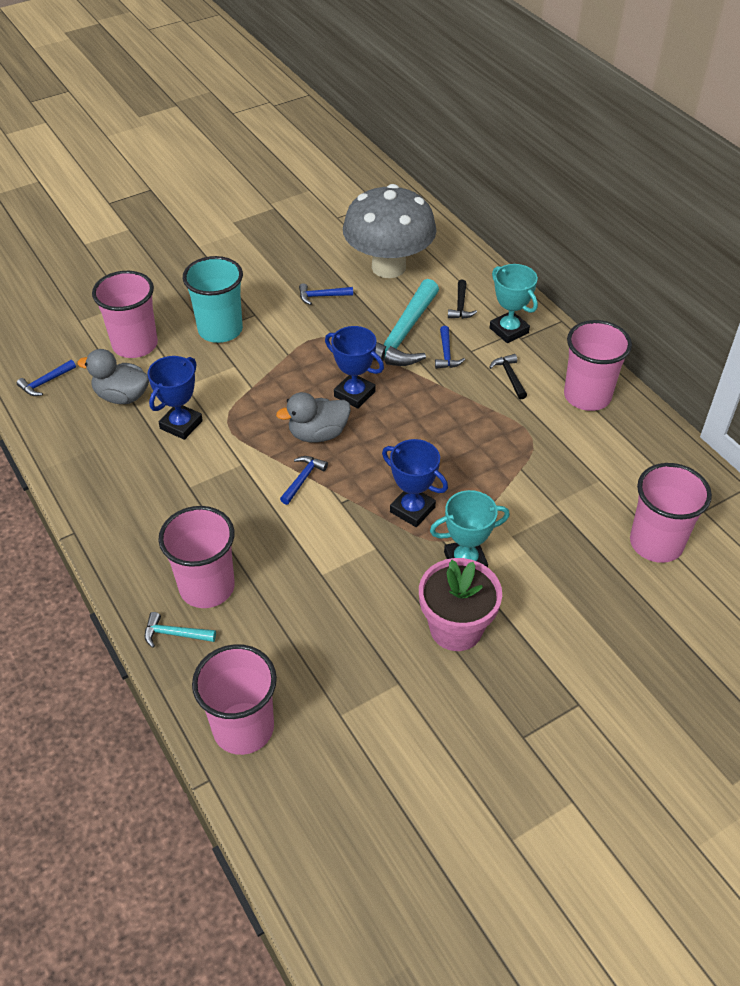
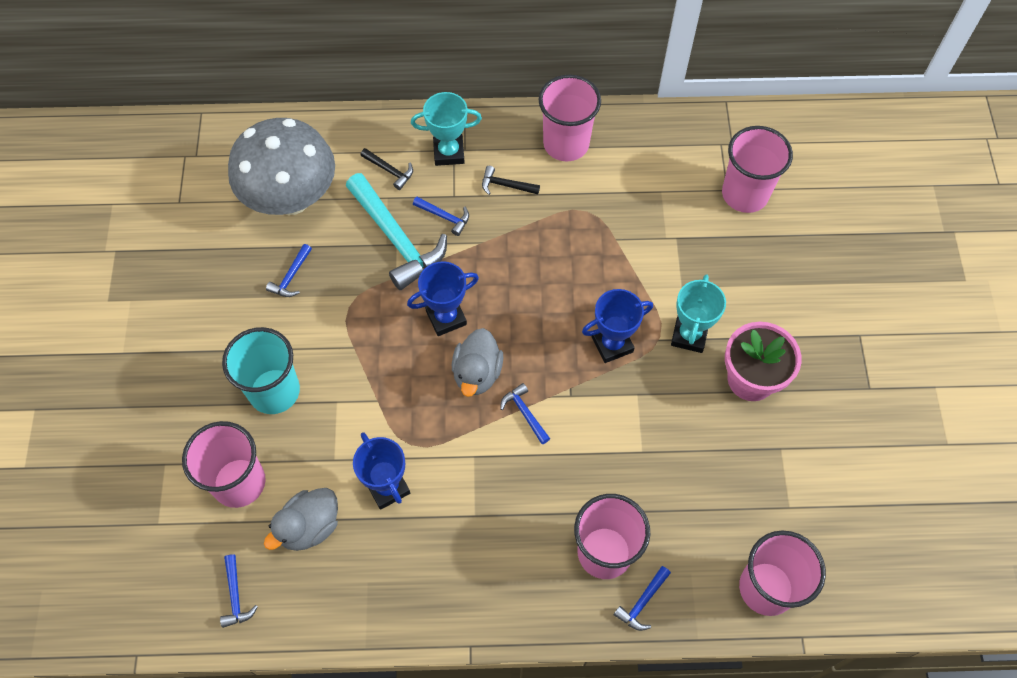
camera: 60 degrees left, 15 degrees up
(175, 634) = (642, 602): turquoise hammer -> blue hammer

